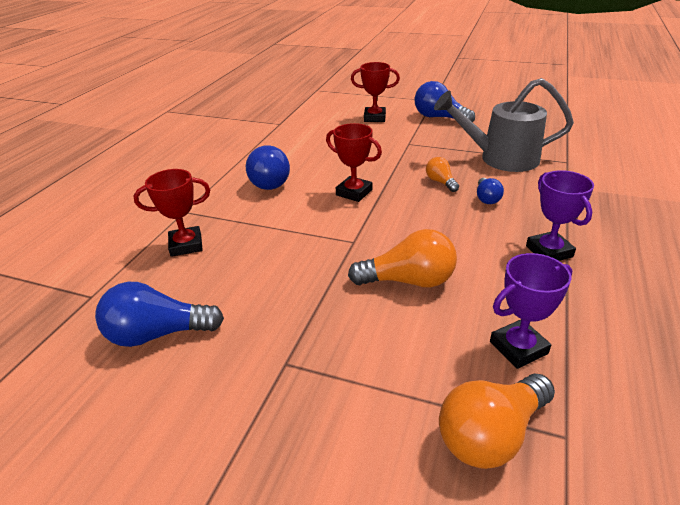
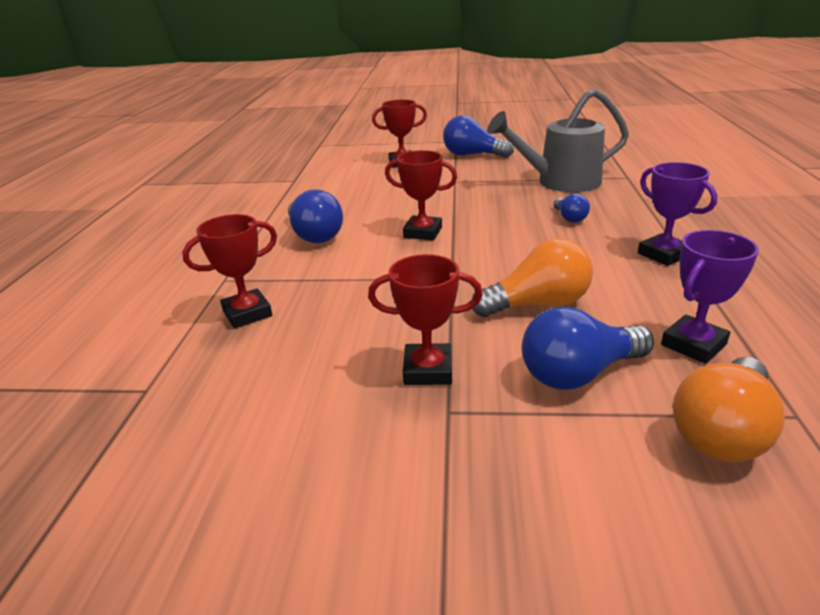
camera: 15 degrees left, 5 degrees down
(157, 334) = (264, 413): blue light bulb -> blue light bulb (578, 373)
(290, 323) = (428, 370): none -> red trophy
(440, 182) = (512, 210): orange light bulb -> none

